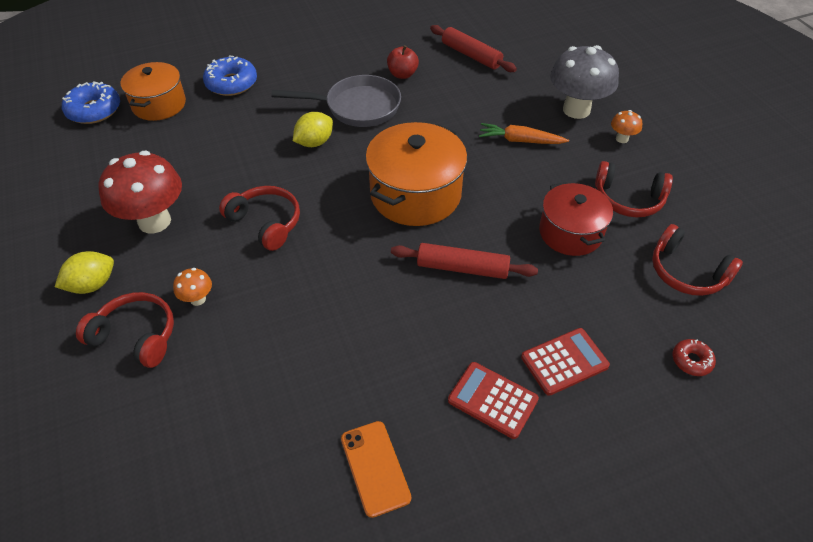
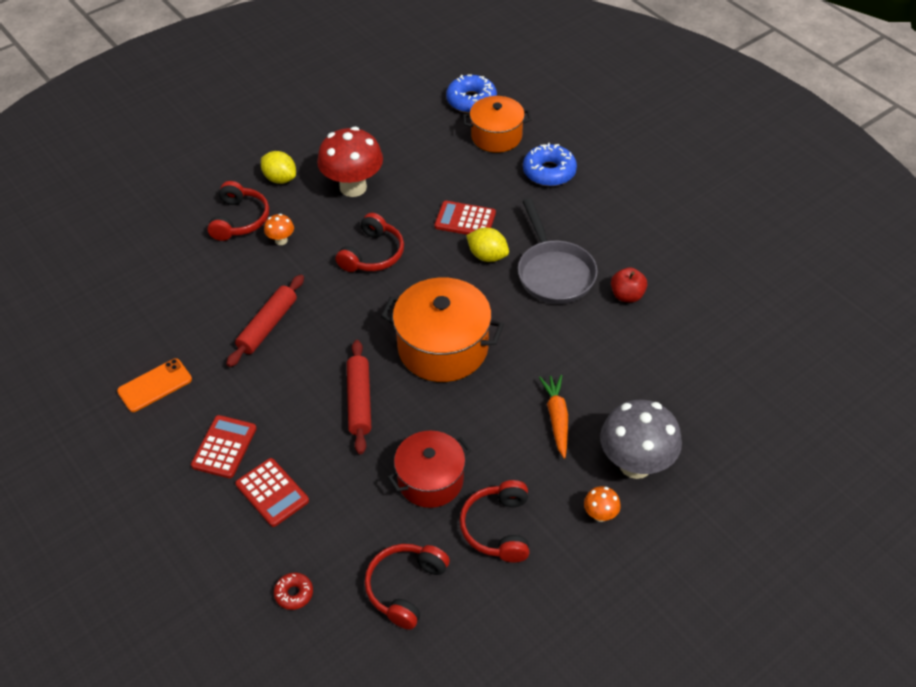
camera: 75 degrees right, 0 degrees up
(258, 147) = (465, 220): none -> red calculator
(471, 55) = (694, 348): red rolling pin -> red rolling pin (268, 326)

